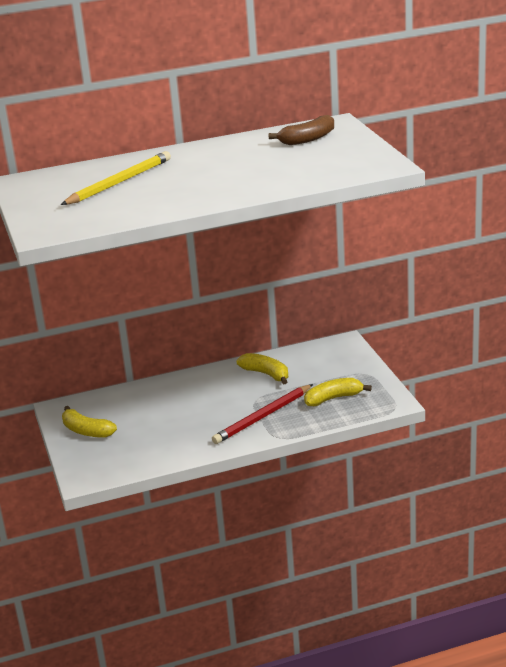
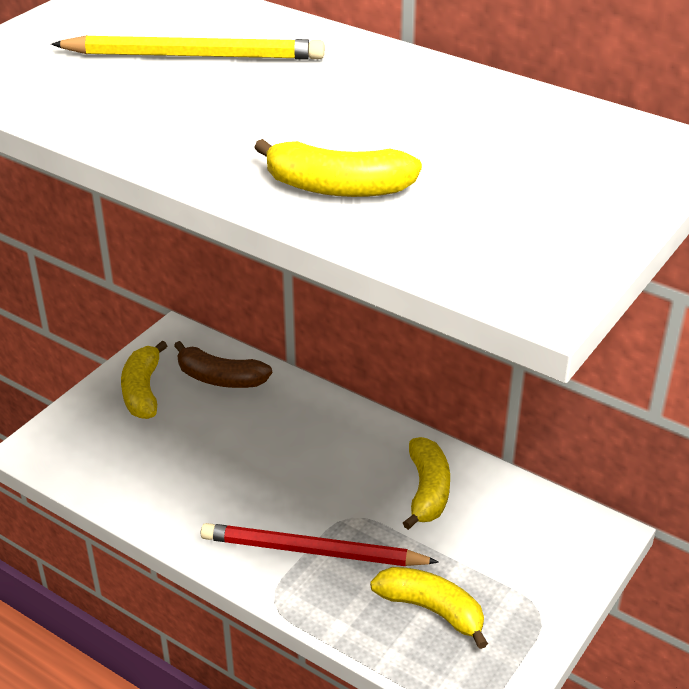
camera: 50 degrees right, 10 degrees up
(273, 179) = (338, 187): none -> yellow banana
(308, 139) = (561, 149): brown banana -> brown banana (220, 378)

